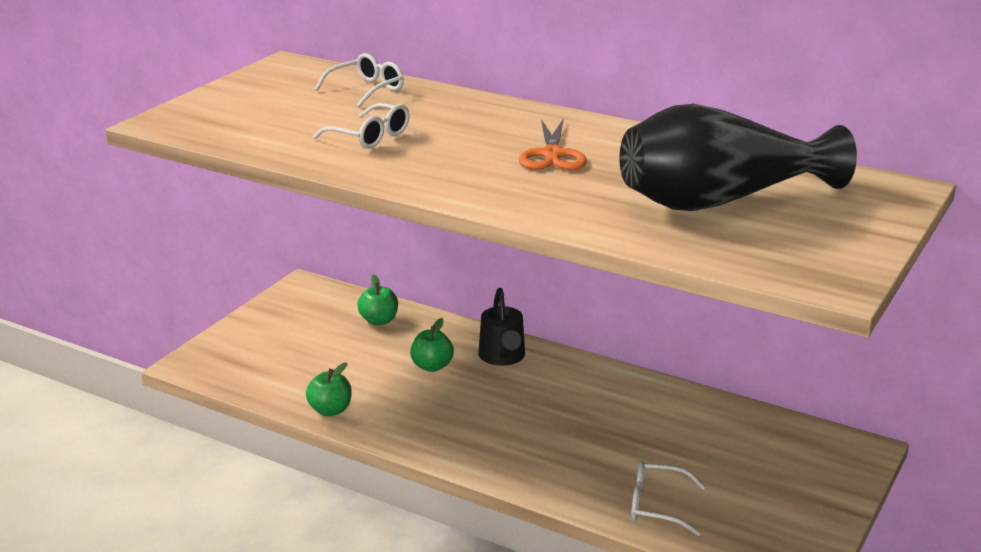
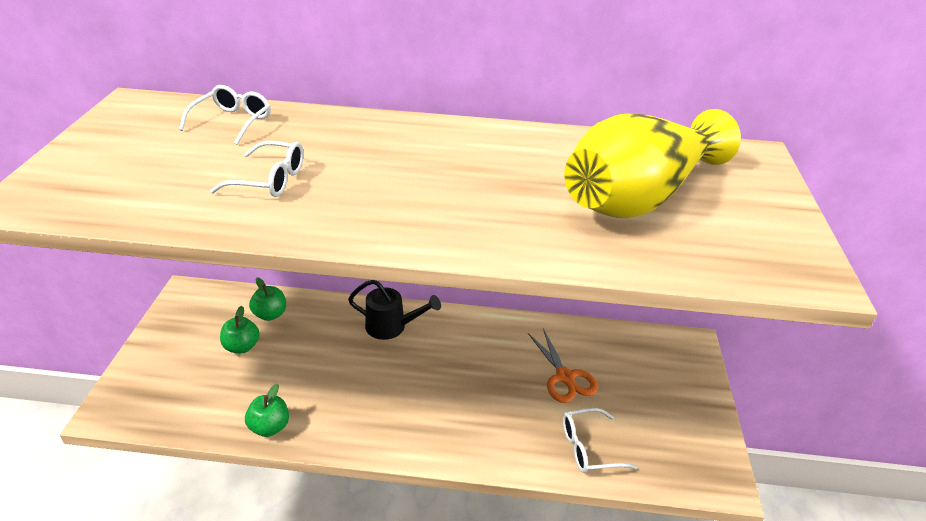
camera: 25 degrees left, 10 degrees up
(432, 366) = (338, 352): green apple -> green apple (242, 347)
(503, 357) = (392, 327): black watering can -> black watering can turned 45 degrees counterclockwise
(552, 155) = (458, 170): orange scissors -> orange scissors (565, 377)
(720, 201) = (639, 197): black vase -> yellow vase

